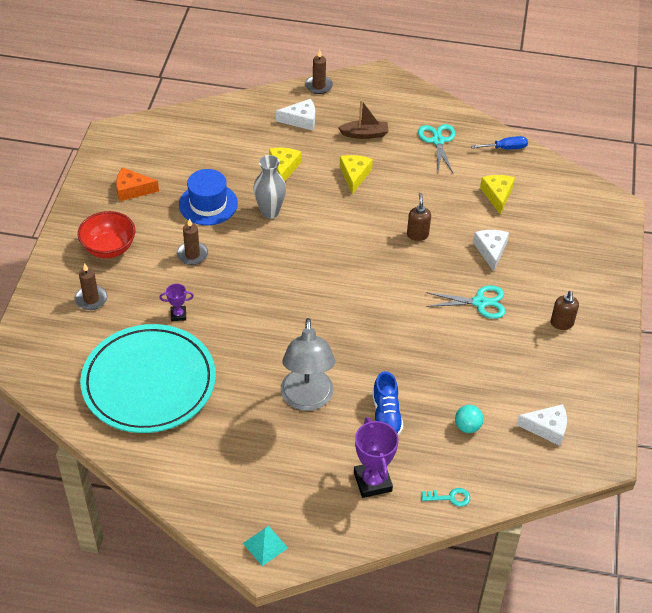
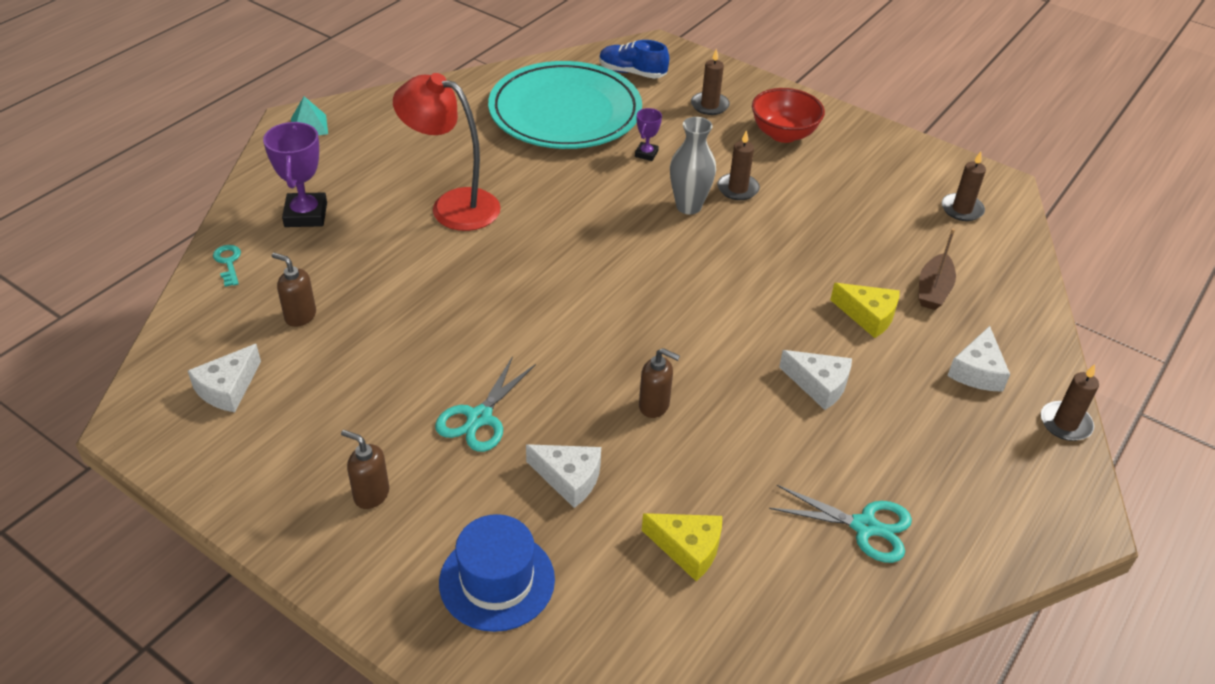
camera: 115 degrees right, 5 degrees down
(132, 190) = (879, 174): orange cheese -> none
(151, 146) = (962, 209): none -> brown candle
(208, 204) = (823, 225): blue hat -> blue hat (497, 581)
(270, 212) = (781, 274): grey vase -> grey vase (688, 206)
(307, 399) = (453, 206): grey lamp -> red lamp
(354, 176) = (819, 385): yellow cheese -> white cheese
(364, 134) = (916, 434): brown boat -> brown boat (933, 290)
(372, 482) = (305, 215): purple trophy -> purple trophy turned 75 degrees clockwise
(386, 415) = (378, 256): blue shoe -> blue shoe (632, 72)
(450, 497) = (228, 262): turquoise key -> turquoise key turned 135 degrees clockwise
(467, 427) = (300, 316): turquoise ball -> brown soap dispenser
(505, 148) = (806, 623): blue screwdriver -> none

